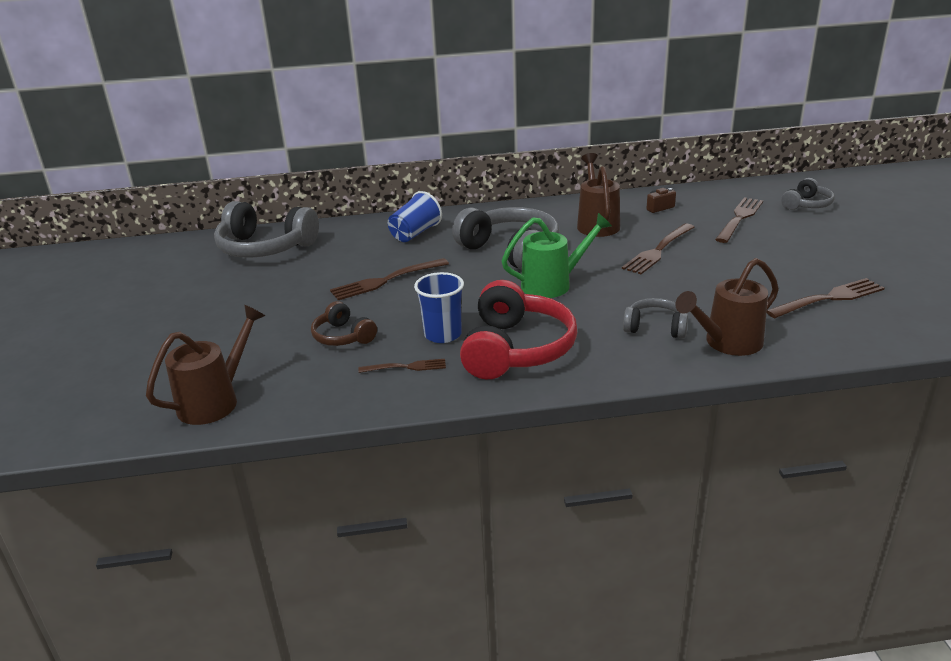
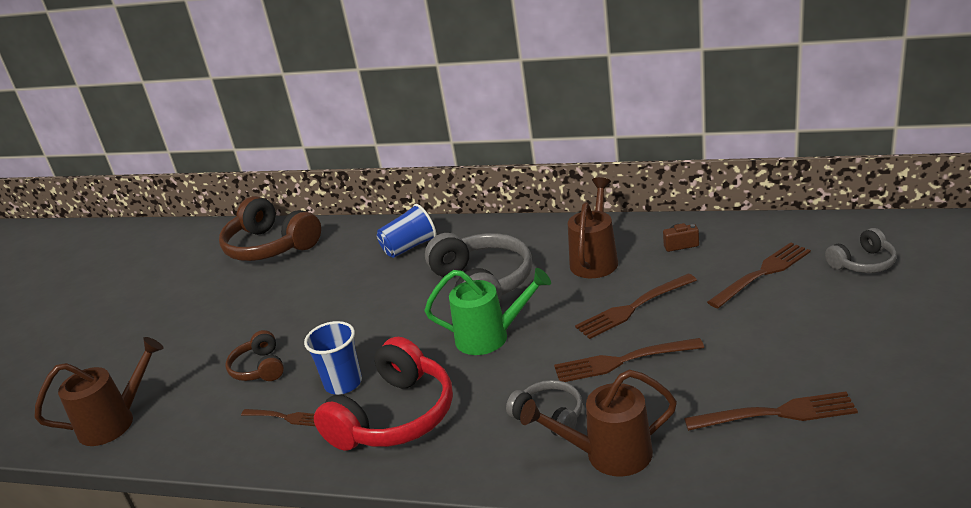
camera: 25 degrees right, 0 degrees up
(265, 248) = (271, 246): grey headphones -> brown headphones
(386, 280) = (342, 304): brown fork -> brown fork (622, 361)

